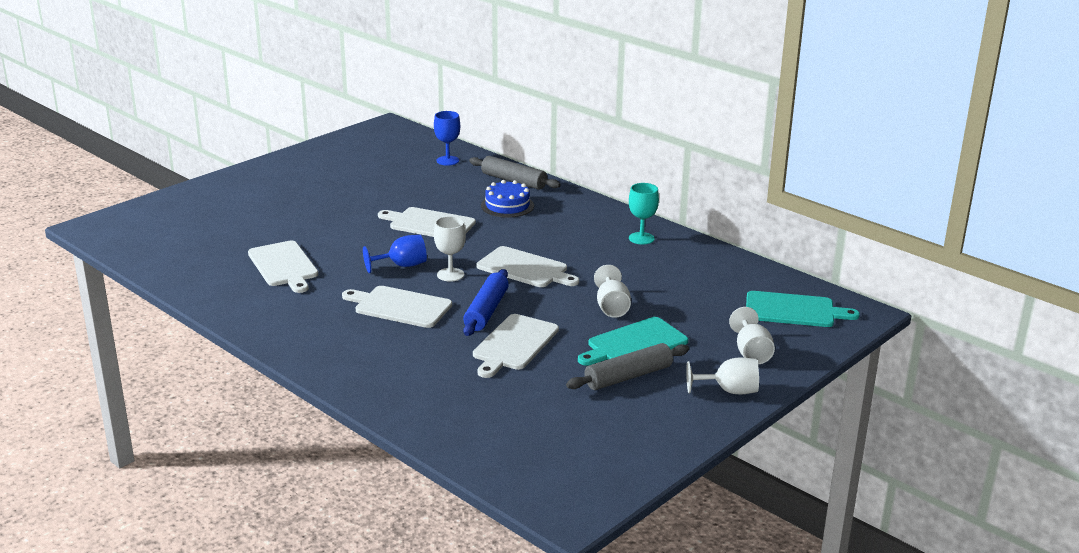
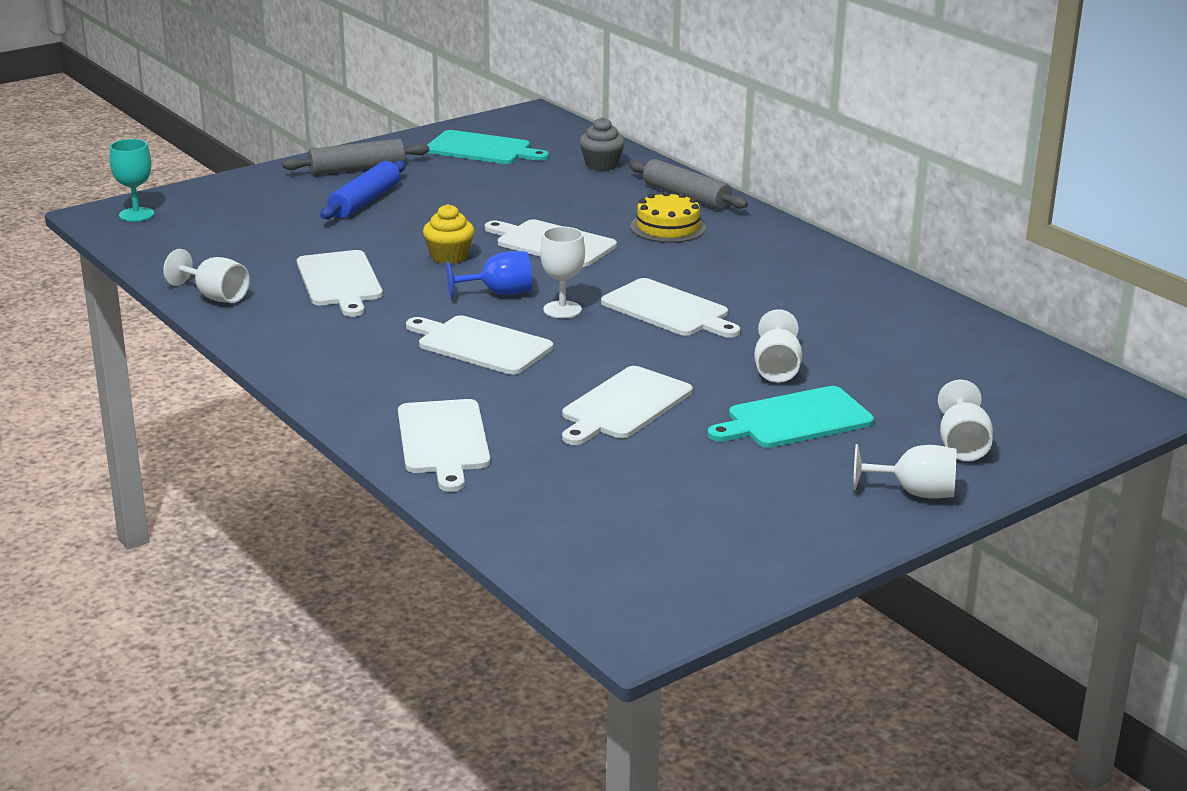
camera: 10 degrees right, 0 degrees up
(194, 285) = (215, 296): none -> white goblet
(358, 240) = (449, 256): none -> yellow cupcake
(393, 383) = (443, 440): none -> white cutting board
(447, 161) = (601, 164): blue goblet -> grey cupcake
(486, 311) = (598, 360): blue rolling pin -> blue rolling pin (364, 201)
(507, 205) = (668, 227): blue cake -> yellow cake
(628, 376) = (773, 461): grey rolling pin -> grey rolling pin (357, 168)
(641, 238) = (846, 283): turquoise goblet -> turquoise goblet (136, 214)
(793, 310) = (1042, 395): turquoise cutting board -> turquoise cutting board (482, 149)

